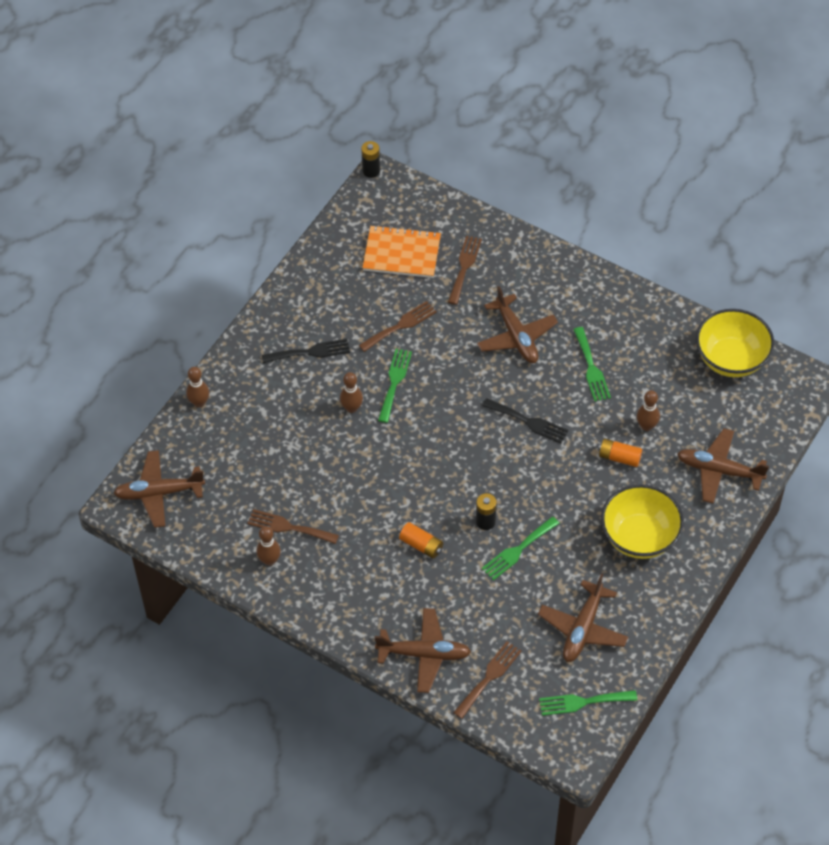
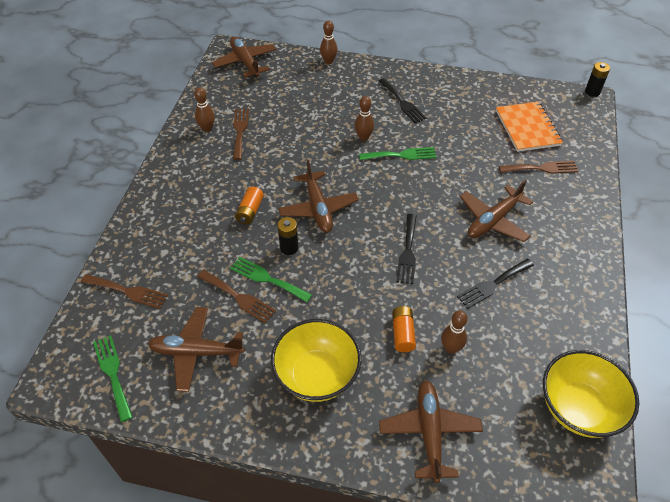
camera: 70 degrees right, 5 degrees down
(400, 325) = (457, 145): brown fork -> brown fork (238, 297)
(424, 654) = (143, 240): brown plane -> brown plane (318, 208)
(591, 368) = (493, 284): green fork -> black fork

